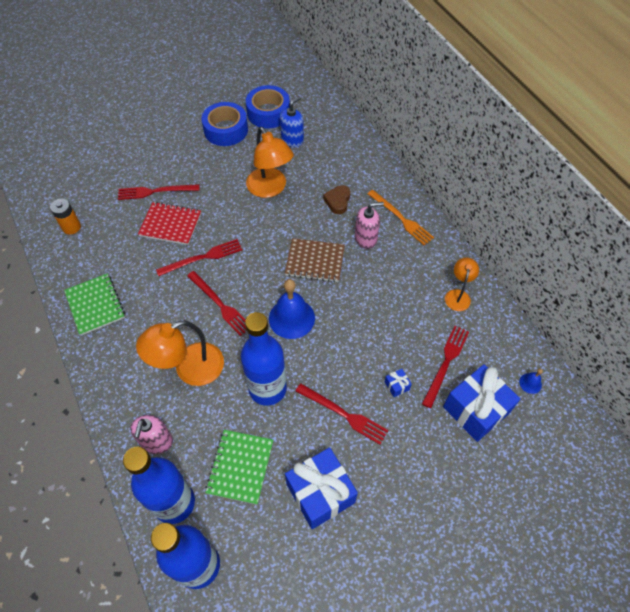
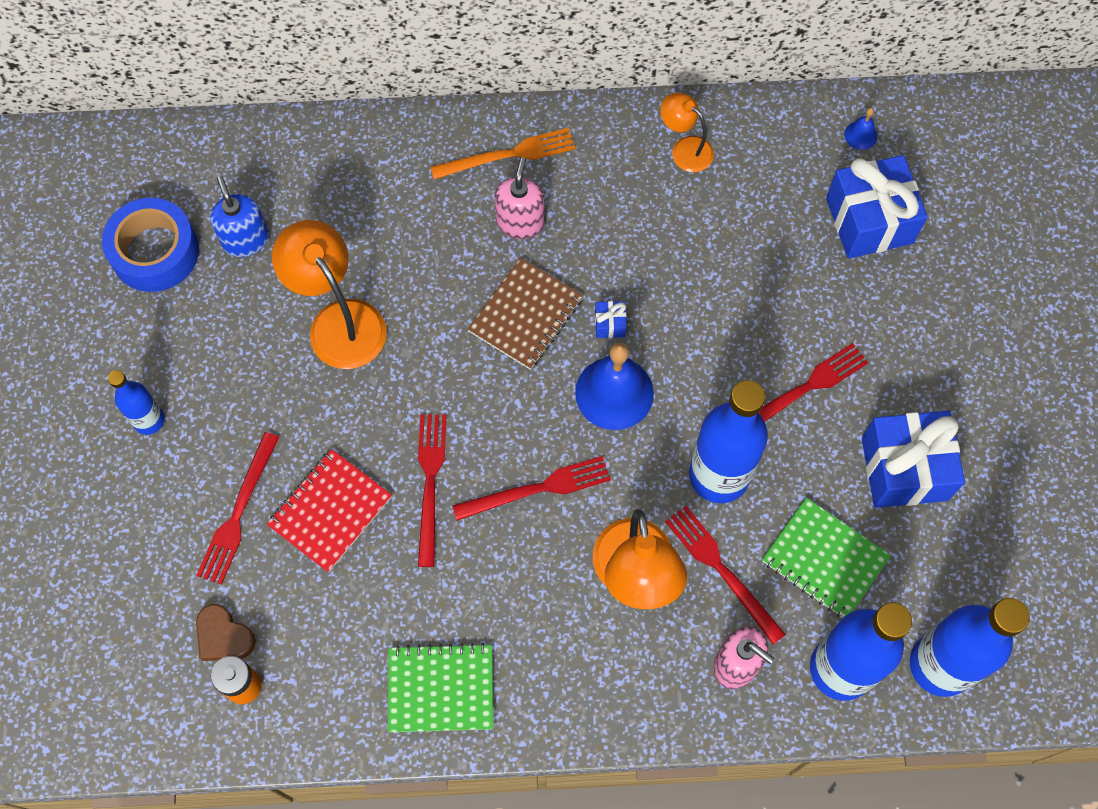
camera: 65 degrees left, 10 degrees up
(186, 143) = (149, 420): none -> blue bottle
(226, 130) = (155, 340): blue tape -> none
(270, 189) = (339, 321): orange lamp -> orange lamp turned 120 degrees counterclockwise
(338, 201) = (423, 229): brown heart -> brown heart (224, 636)
(397, 386) = (791, 300): blue gift -> blue gift (610, 324)
(446, 363) = (785, 221): red fork -> red fork (721, 570)

